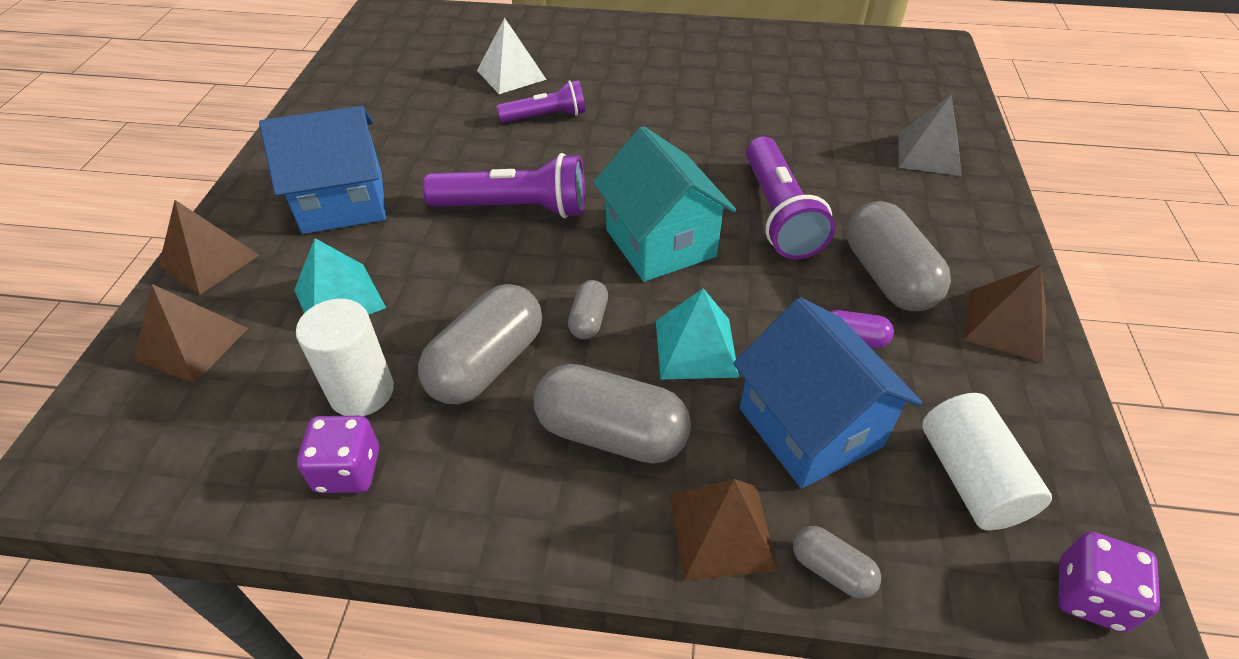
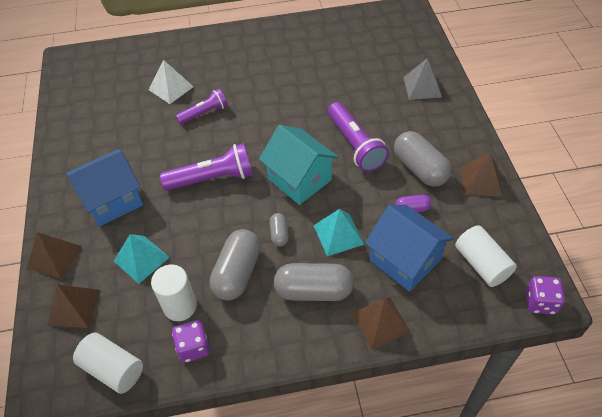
camera: 15 degrees left, 5 degrees up
(193, 465) = (113, 369): none -> white cylinder
(831, 570) = (433, 324): grey capsule -> none

